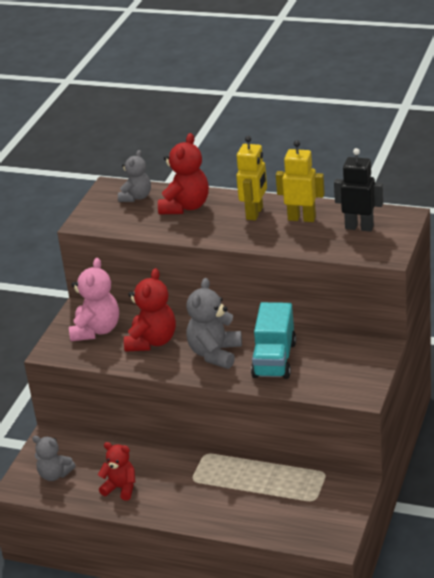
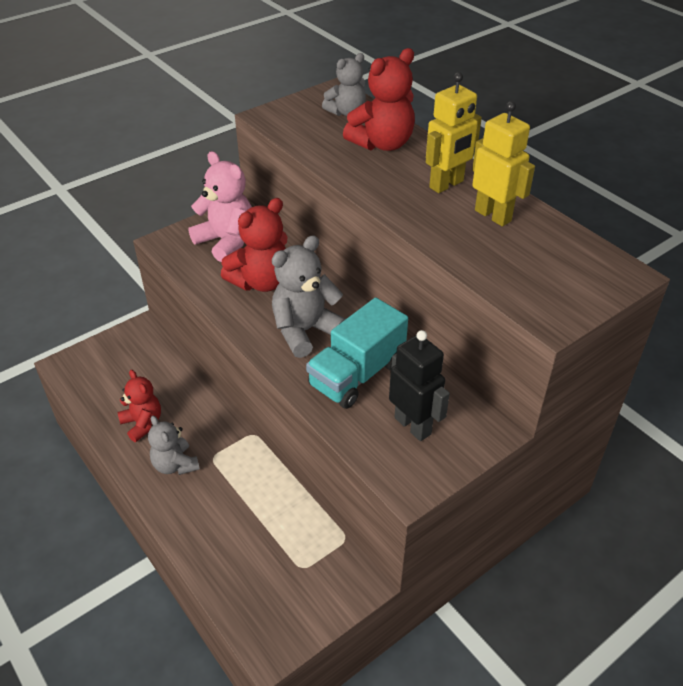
camera: 30 degrees right, 10 degrees up
(55, 474) = (107, 371): grey teddy bear -> grey teddy bear (175, 465)
(96, 330) = (226, 241): pink teddy bear -> pink teddy bear turned 90 degrees counterclockwise
(359, 227) = (551, 260): black robot -> black robot (413, 425)

